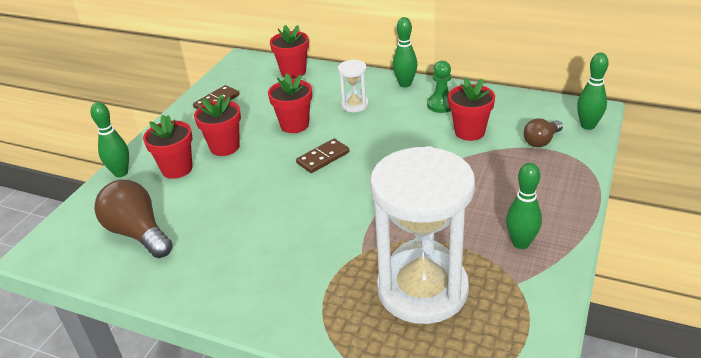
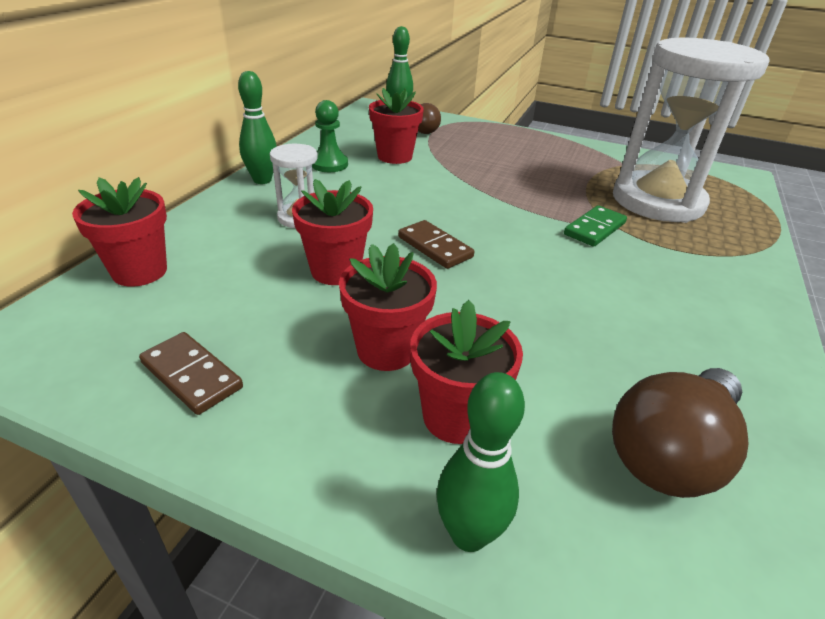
camera: 95 degrees left, 0 degrees up
(358, 237) = (595, 229): none -> green domino
(521, 243) = (575, 156): green bowling pin -> none

